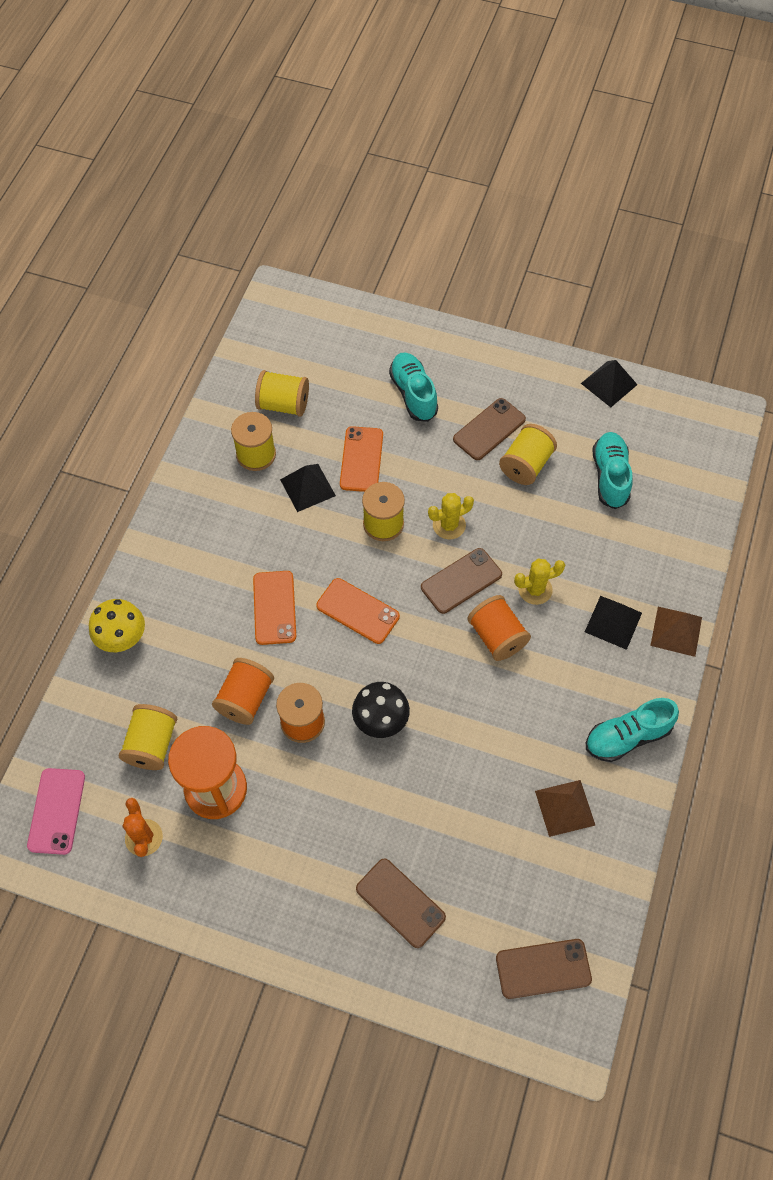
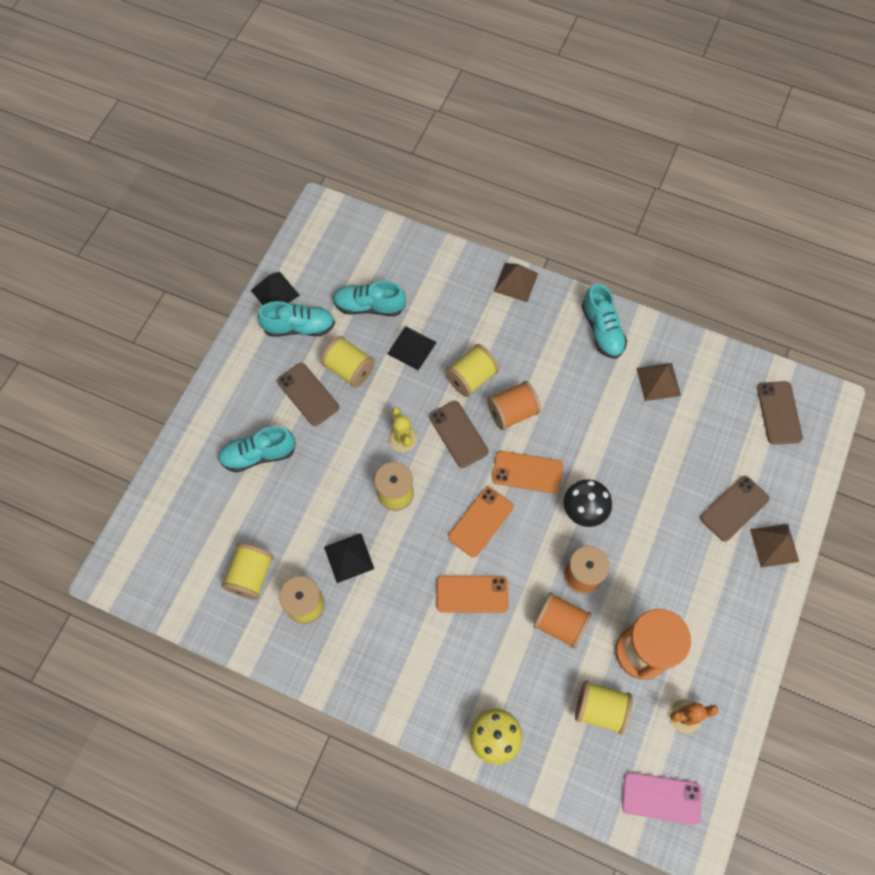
camera: 85 degrees left, 5 degrees up
(355, 953) = (774, 545): none -> brown pyramid
(361, 459) = (324, 507): orange phone -> orange phone (527, 472)
(535, 589) = (471, 378): yellow cactus -> yellow spool
(570, 411) = (299, 327): none -> turquoise shoe
(613, 622) = (505, 325): black pyramid -> black pyramid (411, 348)

